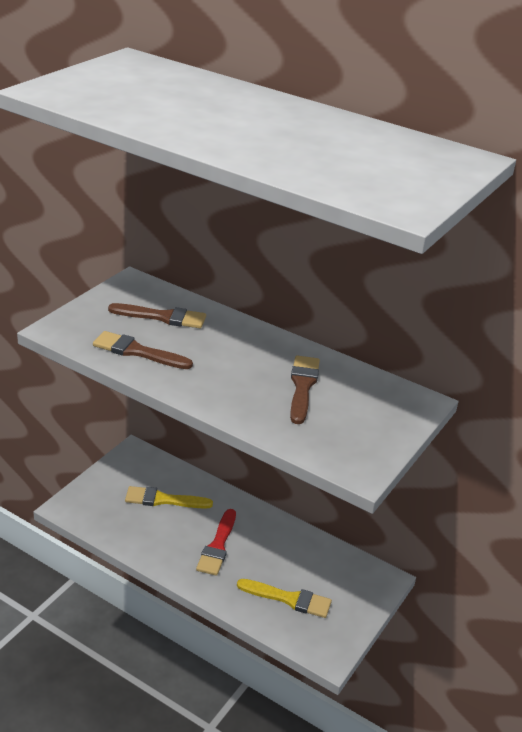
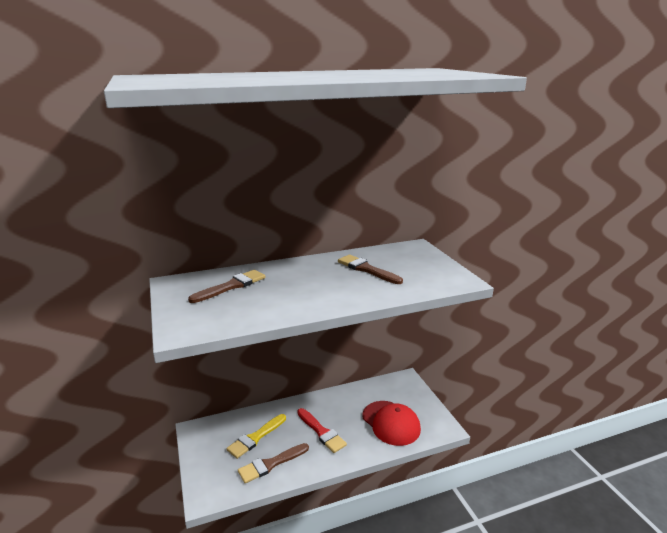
camera: 50 degrees left, 10 degrees down
(138, 352) = (258, 308): brown brush -> brown brush (271, 464)
(288, 599) = (391, 423): yellow brush -> red cap

